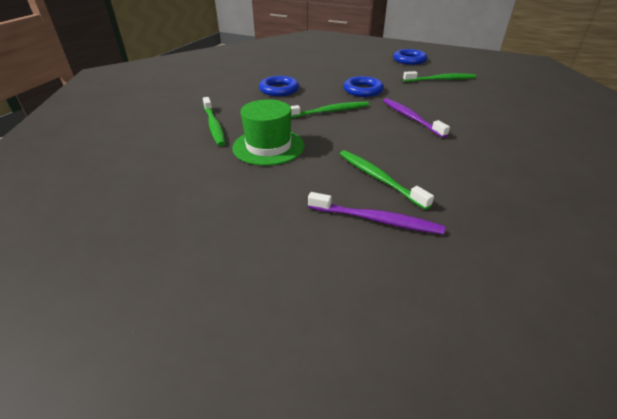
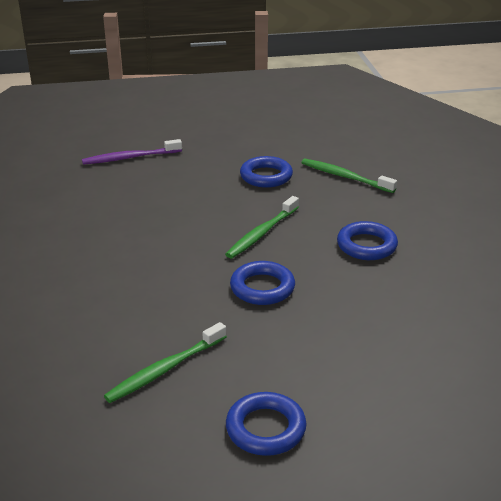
camera: 145 degrees right, 5 degrees down
(268, 146) = (266, 176): green hat -> blue ring
(379, 178) = (148, 182): green toothbrush -> none
(410, 117) = (162, 258): purple toothbrush -> none

